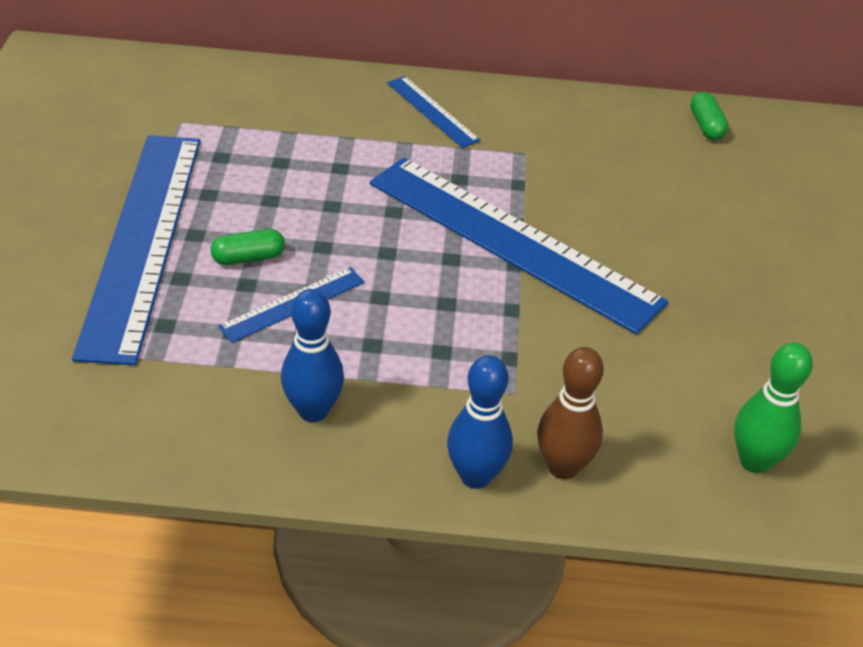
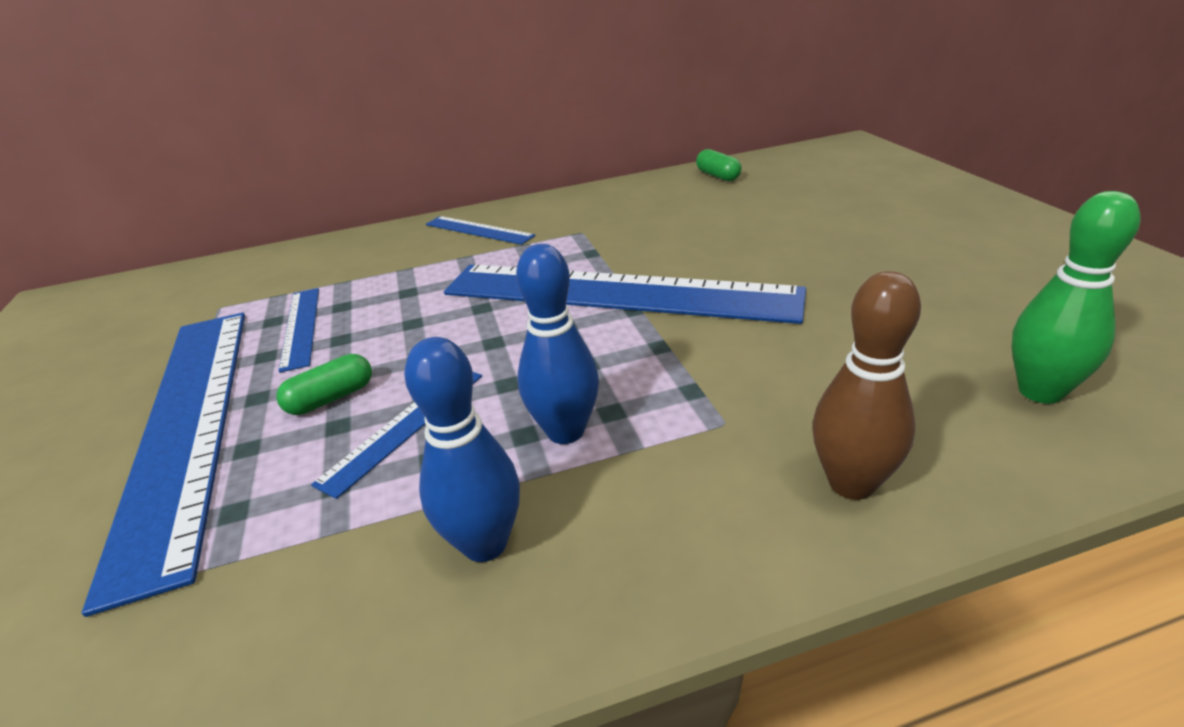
camera: 15 degrees left, 10 degrees down
(243, 173) = (301, 327): none -> blue ruler
(475, 476) = (756, 541): blue bowling pin -> blue bowling pin (565, 431)

